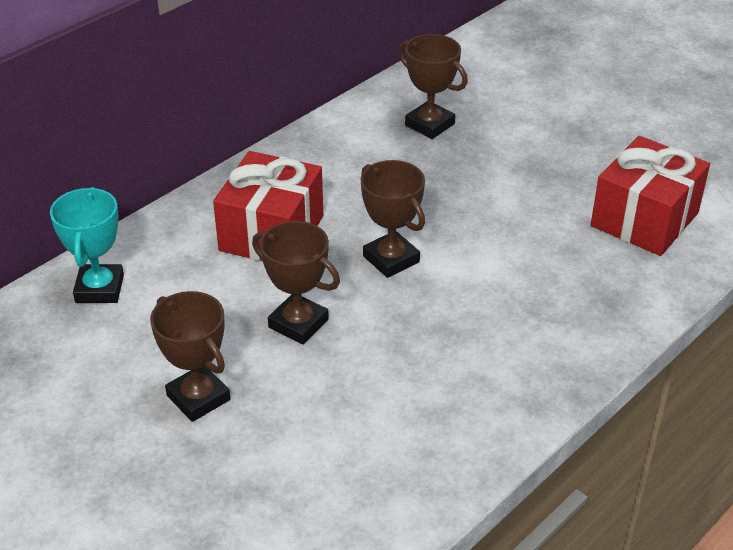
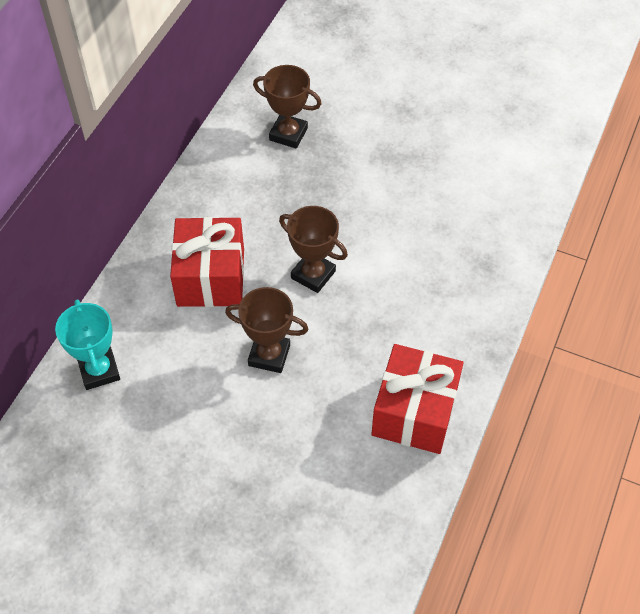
camera: 20 degrees left, 15 degrees up
(198, 397) = (224, 444): brown trophy -> none
(644, 219) = (483, 183): red gift -> red gift (414, 412)

